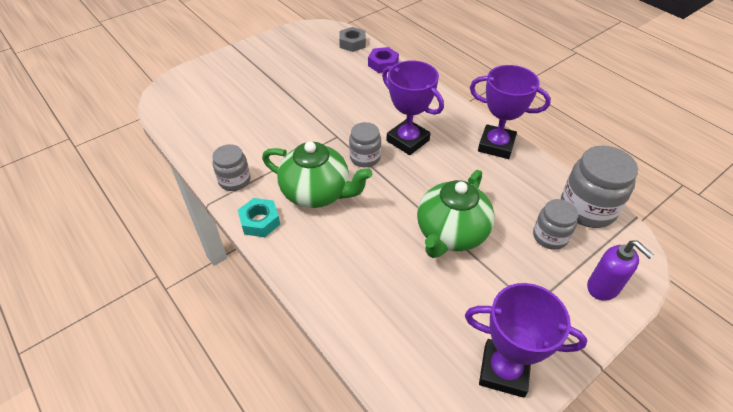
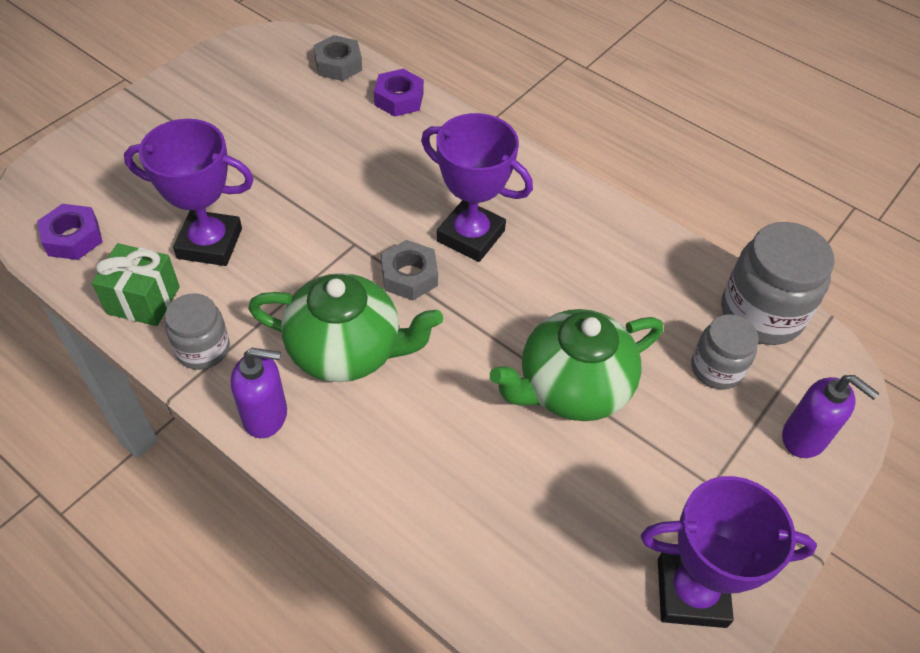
camera: 15 degrees left, 5 degrees up
(181, 114) = (73, 238): none -> purple nut
(209, 151) = (143, 300): none -> green gift
(260, 221) = (266, 416): turquoise nut -> purple soap dispenser
(365, 157) = (409, 276): grey jar -> grey nut
(451, 234) = (571, 388): green teapot -> green teapot turned 45 degrees clockwise
(496, 145) = (609, 225): purple trophy -> purple trophy (210, 243)

